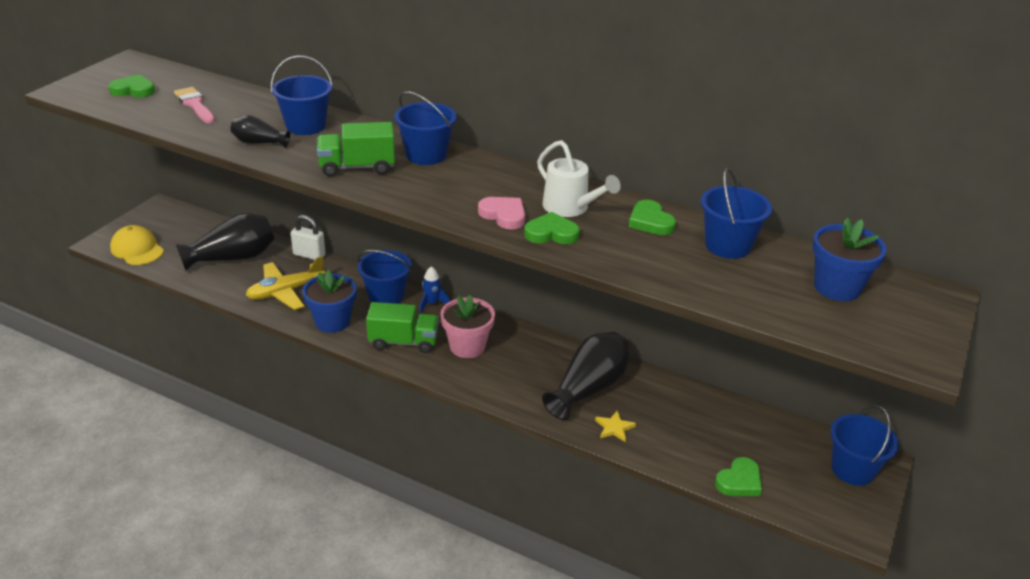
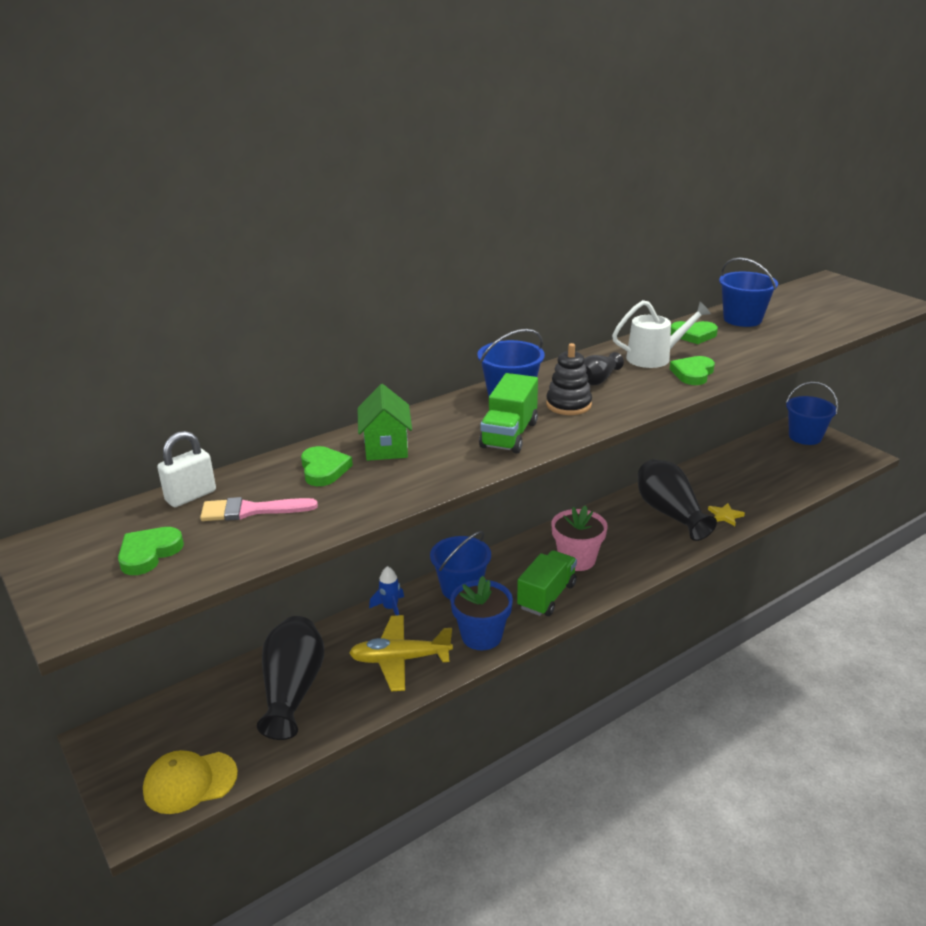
camera: 60 degrees left, 5 degrees down
(259, 143) = (402, 481): black vase -> black vase (598, 380)
(285, 292) = (400, 659): yellow plane -> yellow plane turned 90 degrees clockwise
(305, 126) = (386, 447): blue bucket -> green house
(309, 255) = (340, 625): white padlock -> white padlock (191, 496)
(431, 182) = (568, 405): none -> black stacking toy
(432, 303) = (495, 563): blue rocket -> blue rocket (390, 608)
(503, 215) = (651, 386): pink heart -> none
(739, 481) = (804, 482): green heart -> green heart (324, 469)
(837, 287) = (812, 303): blue flower pot -> none

